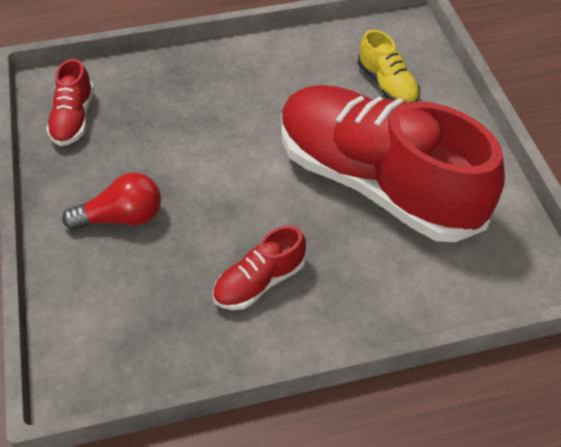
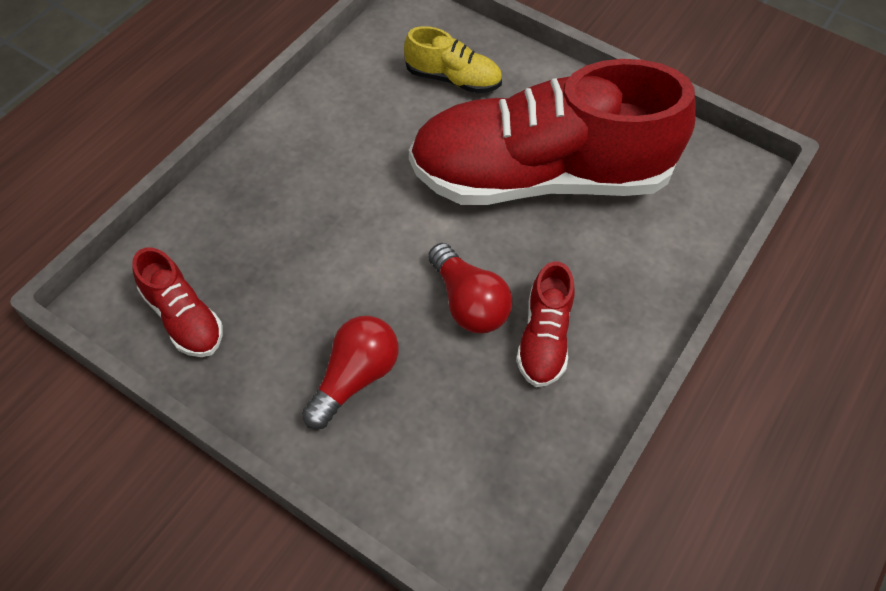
camera: 45 degrees left, 5 degrees up
(237, 225) = (468, 302): none -> red light bulb

